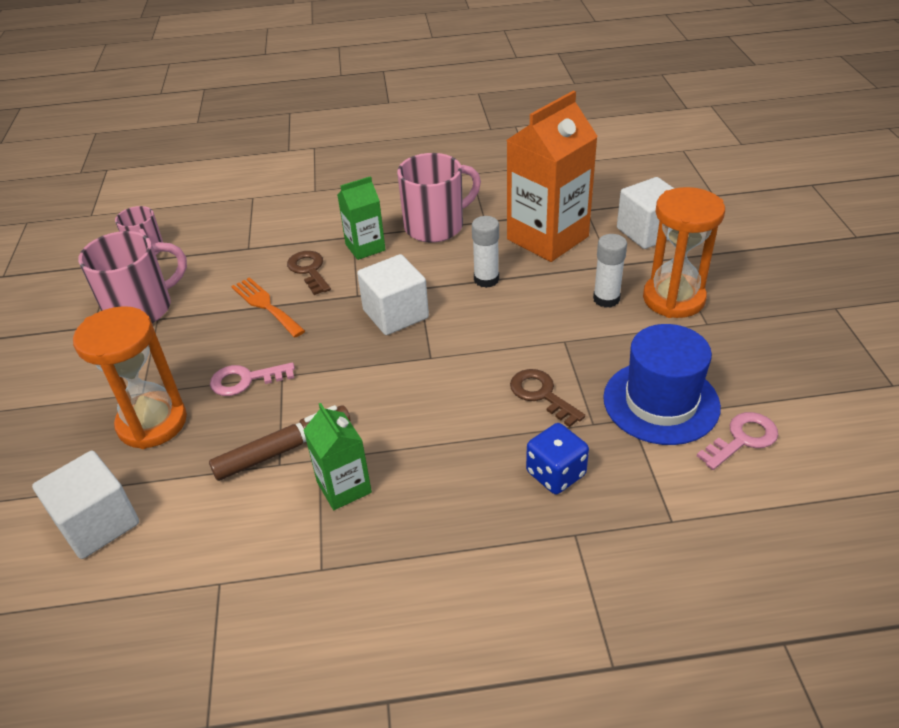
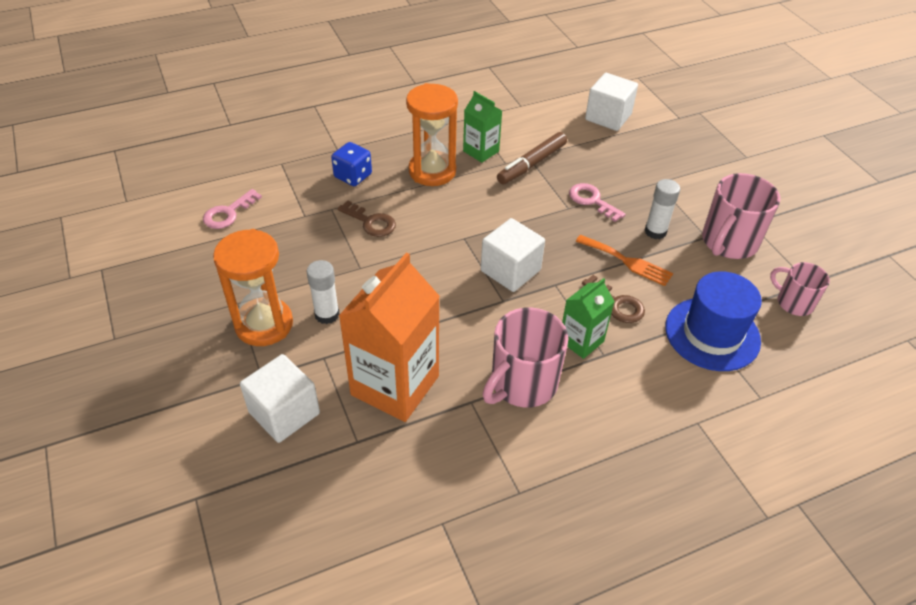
camera: 160 degrees right, 5 degrees up
(152, 423) = (630, 166): orange hourglass -> orange hourglass (432, 171)
(245, 380) = (592, 200): pink key -> pink key turned 105 degrees counterclockwise
(486, 279) = (443, 319): white glue stick -> white glue stick (655, 231)
(661, 402) = (282, 229): blue hat -> blue hat (712, 334)

